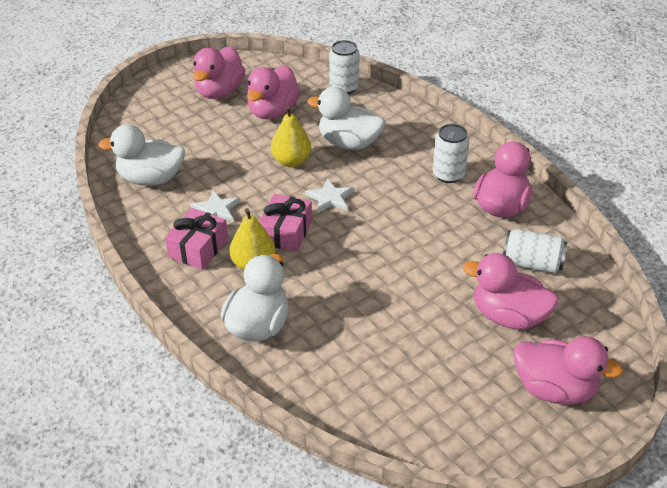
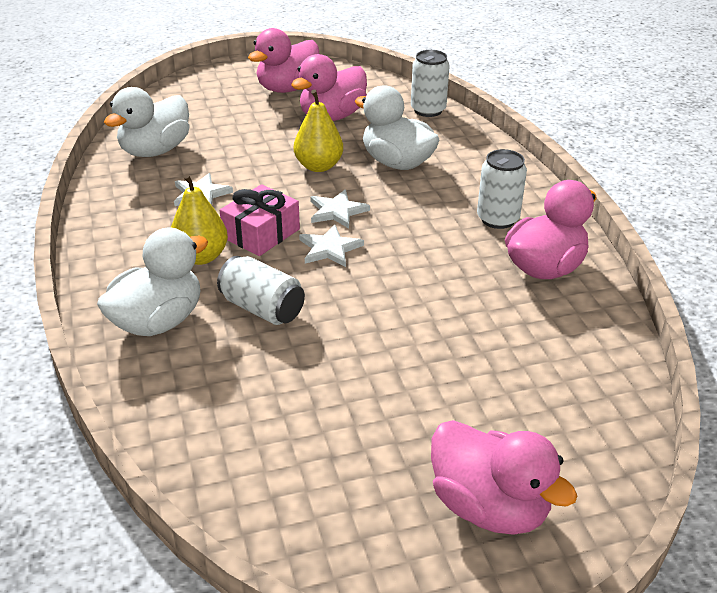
camera: 20 degrees right, 5 degrees down
(151, 179) = (155, 151): white duck -> white duck turned 75 degrees counterclockwise
(198, 248) = (153, 226): pink gift -> none
(344, 231) = (329, 249): none -> white star
(508, 316) = (478, 396): pink duck -> none
(532, 263) = (548, 341): white can -> white can (262, 308)

